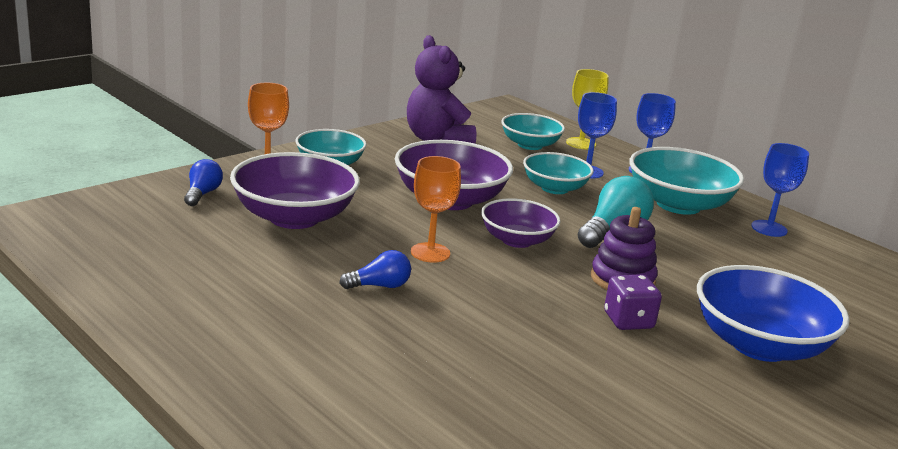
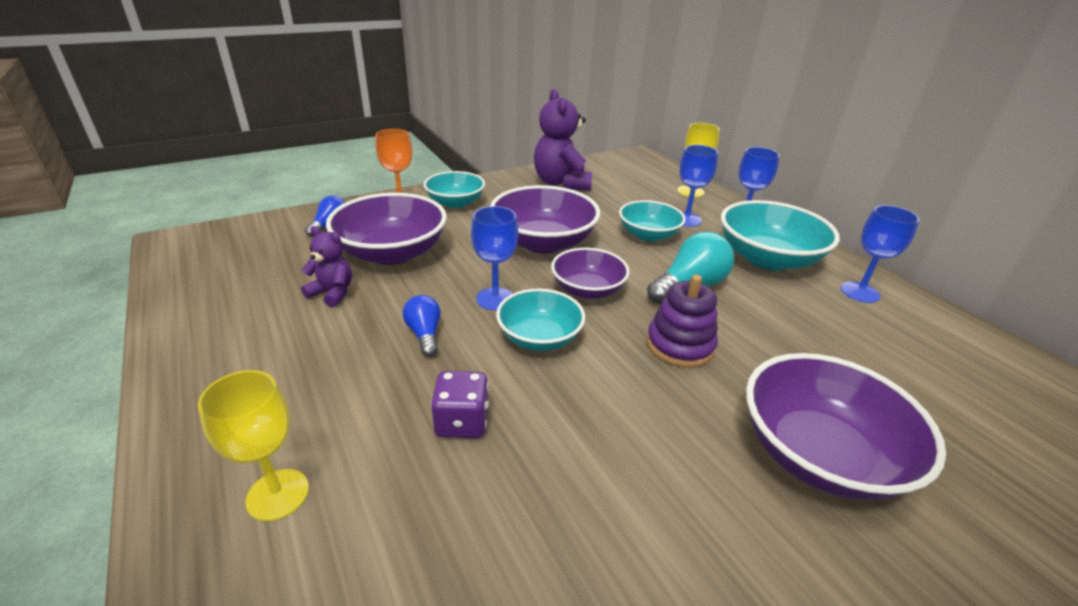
camera: 15 degrees right, 10 degrees up
(258, 257) = (332, 293): none -> purple teddy bear
(330, 405) = (278, 494): none -> yellow goblet
(379, 286) = (425, 334): blue light bulb -> blue light bulb turned 105 degrees counterclockwise
(430, 253) = (495, 299): orange goblet -> blue goblet
(530, 145) = (642, 191): turquoise bowl -> turquoise bowl (539, 338)
(628, 321) = (668, 402): purple dice -> purple dice (462, 422)
(759, 345) = (819, 454): blue bowl -> purple bowl

